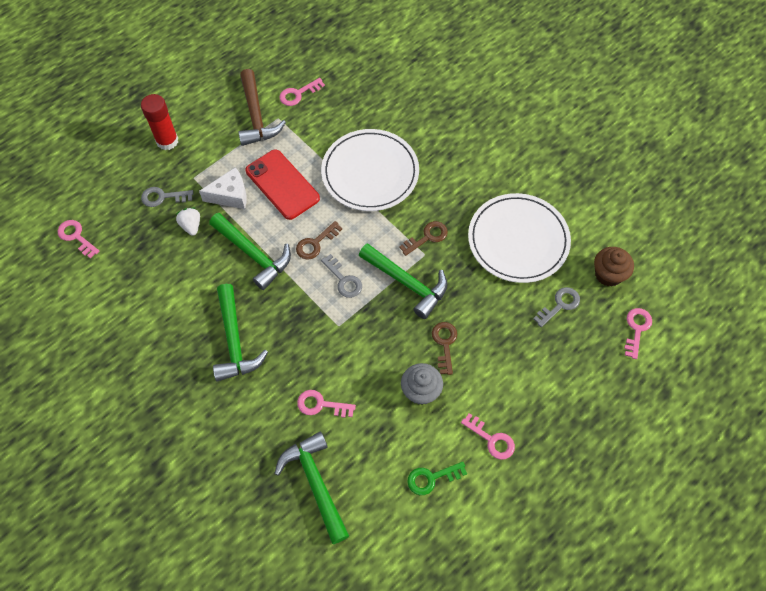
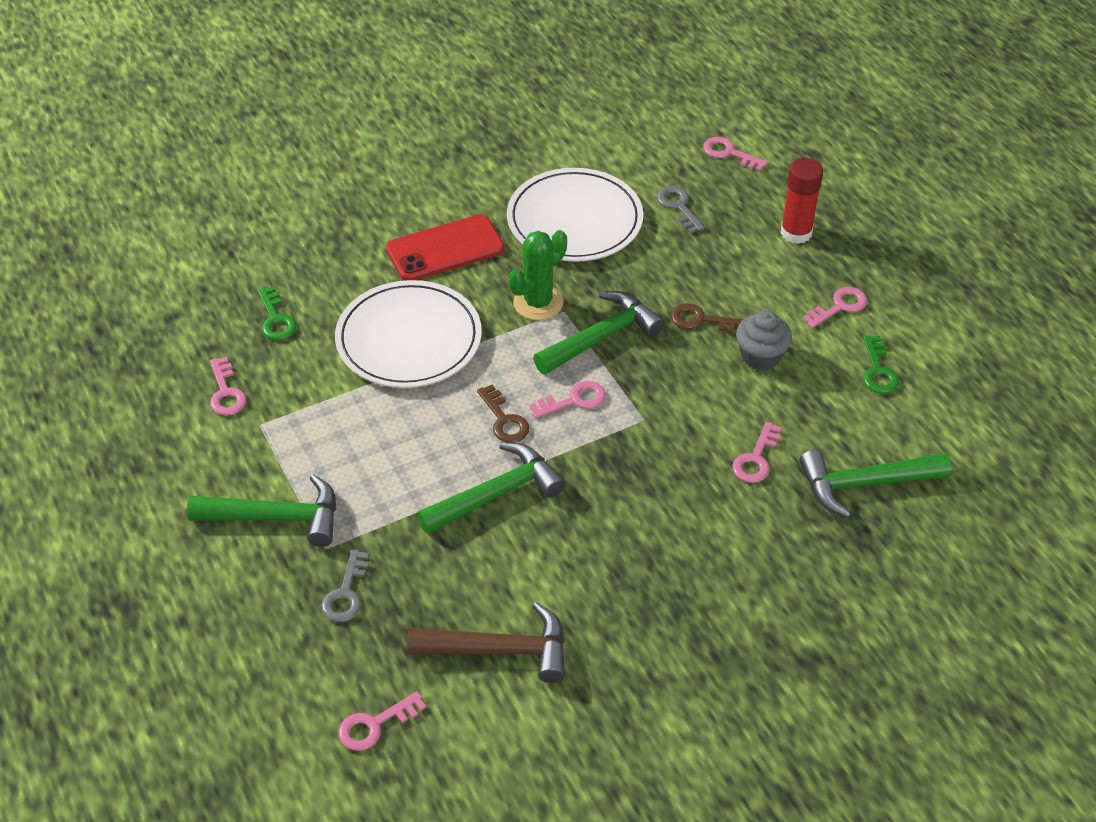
camera: 75 degrees left, 15 degrees down
(167, 141) = (235, 573): red glue stick -> red glue stick (796, 232)
(191, 226) = (416, 563): white strawberry -> none
(230, 195) = (380, 505): white cheese -> none
(234, 341) = (634, 538): green hammer -> green hammer (277, 517)
(256, 116) = (244, 450): brown hammer -> brown hammer (501, 650)
(282, 184) = (387, 440): red phone -> red phone (445, 249)
(343, 280) = (574, 400): grey key -> pink key
(365, 99) = (276, 319): none -> green key
(427, 237) = (538, 303): brown key -> green cactus
(608, 274) = (650, 156): brown cupcake -> none

